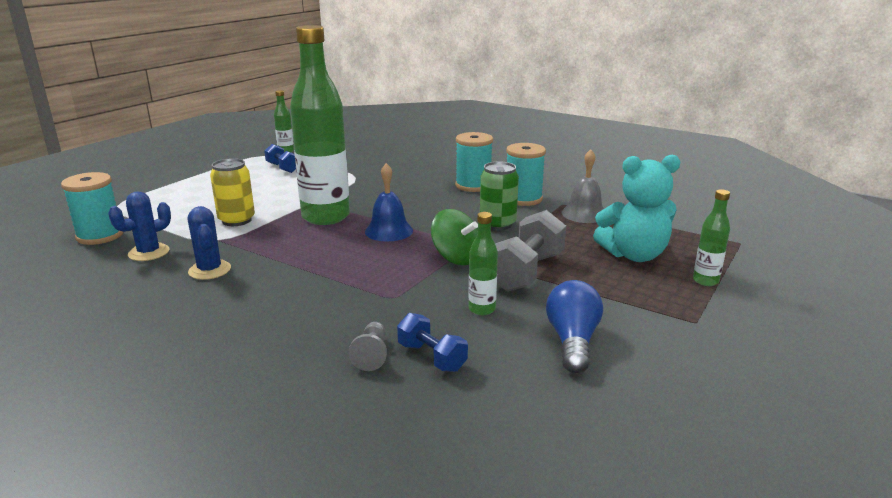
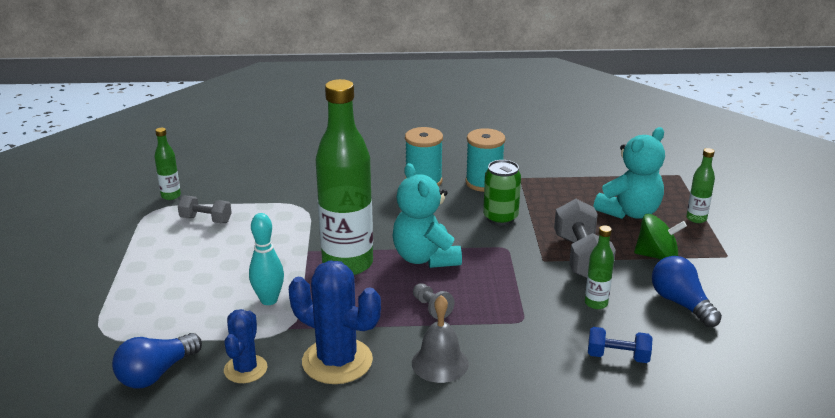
camera: 35 degrees left, 5 degrees up
(100, 236) = (156, 373): turquoise spool -> blue light bulb
(210, 270) = (337, 361): blue cactus -> blue cactus, size x1.65
(236, 220) = (269, 300): yellow can -> turquoise bowling pin
(282, 168) = (206, 220): blue dumbbell -> grey dumbbell
(372, 355) = (579, 374): grey pawn -> grey pawn (431, 308)
(389, 231) = (425, 258): blue bell -> turquoise teddy bear
(456, 258) = (516, 264): green spinning top -> green spinning top (657, 256)
(584, 214) = (548, 183): grey bell -> grey bell (440, 363)

